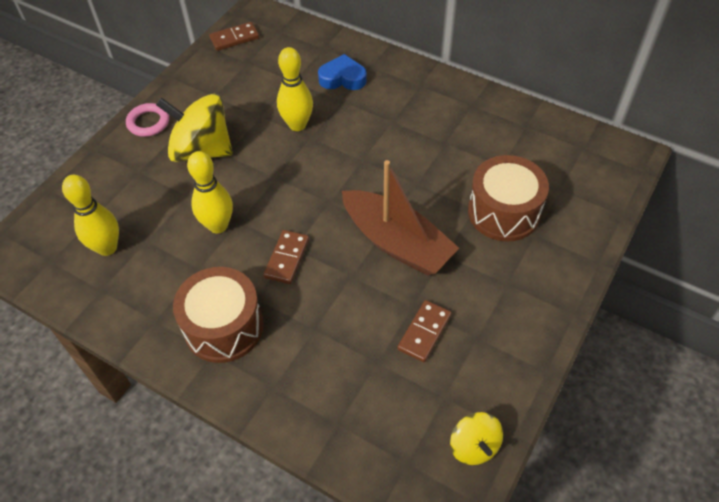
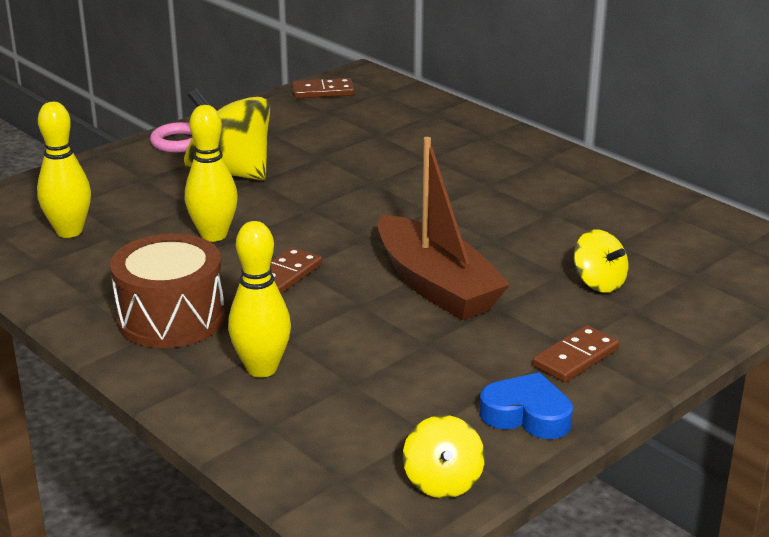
camera: 15 degrees right, 25 degrees down
(297, 125) = (362, 170): yellow bowling pin -> yellow bowling pin (262, 369)
(342, 78) = (442, 140): blue heart -> blue heart (527, 415)
(424, 332) = (430, 368): brown domino -> brown domino (576, 357)
(503, 212) = (598, 283): brown drum -> yellow spinning top

